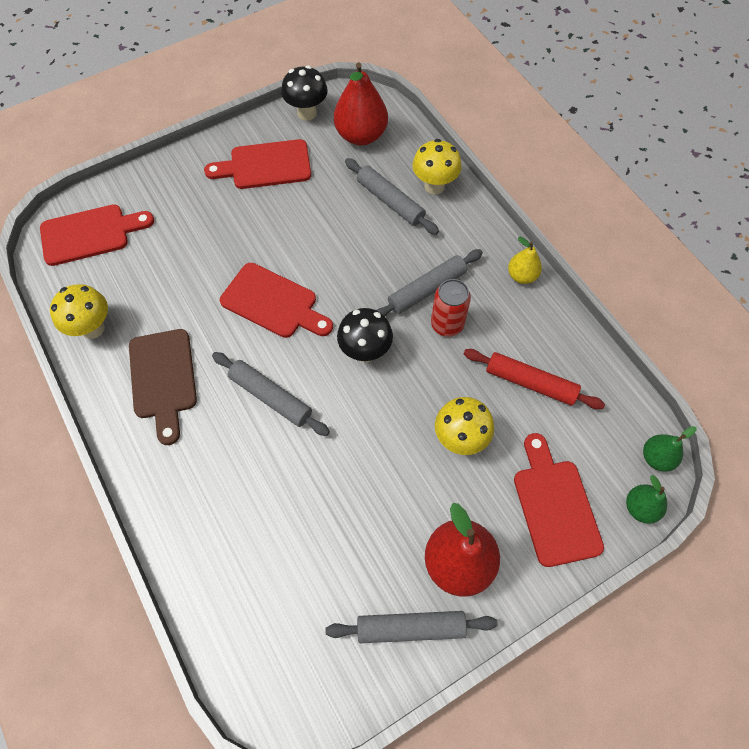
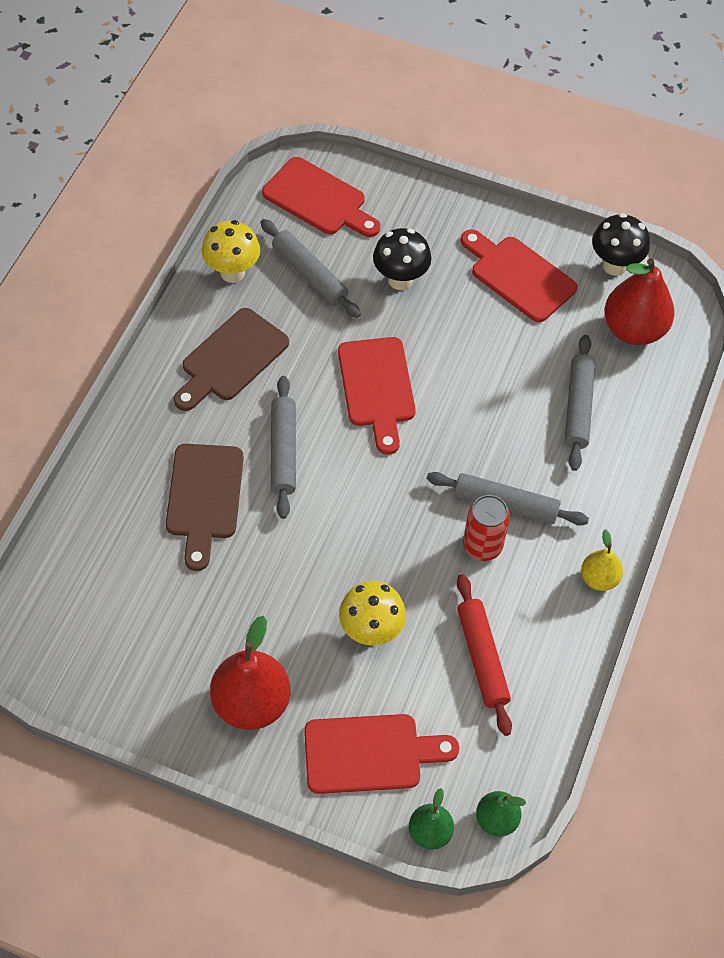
camera: 50 degrees right, 5 degrees down
(262, 478) = (204, 498): none -> brown cutting board
(365, 352) = (392, 496): black mushroom -> black mushroom (400, 280)
(410, 627) = (165, 700): grey rolling pin -> grey rolling pin (310, 274)
(434, 186) = (634, 433): yellow mushroom -> none
(554, 506) = (370, 753): red cutting board -> red cutting board turned 45 degrees clockwise

